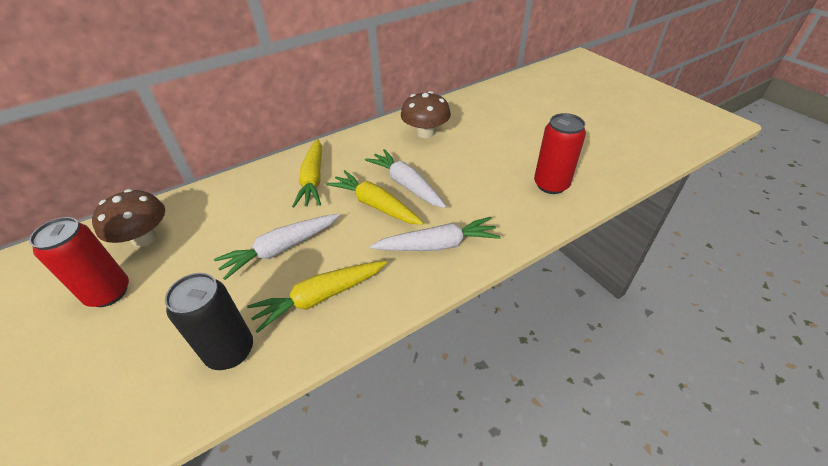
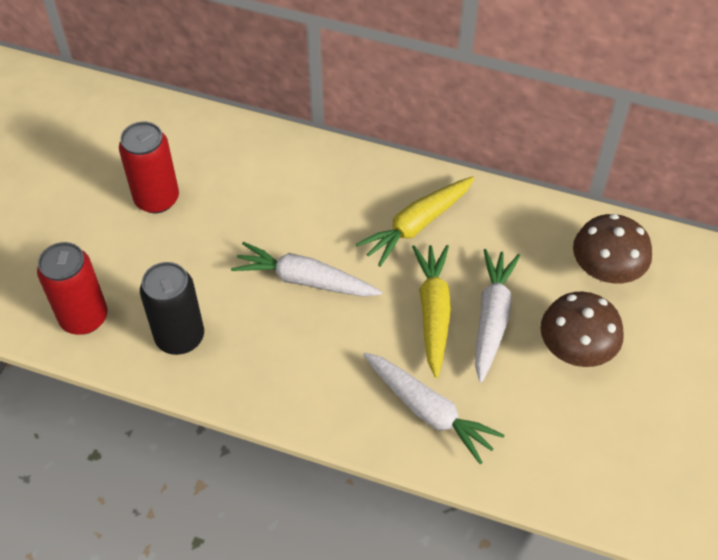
camera: 50 degrees right, 10 degrees up
(144, 238) = (224, 163): brown mushroom -> brown mushroom (575, 349)
(320, 297) = (281, 358): yellow carrot -> none
(551, 185) = (636, 469): red can -> red can (84, 318)

